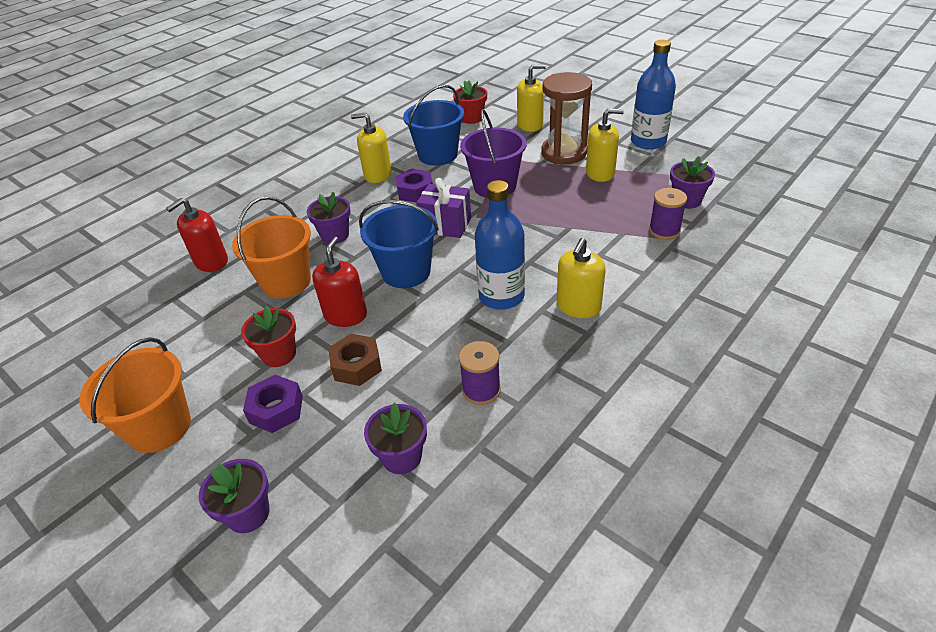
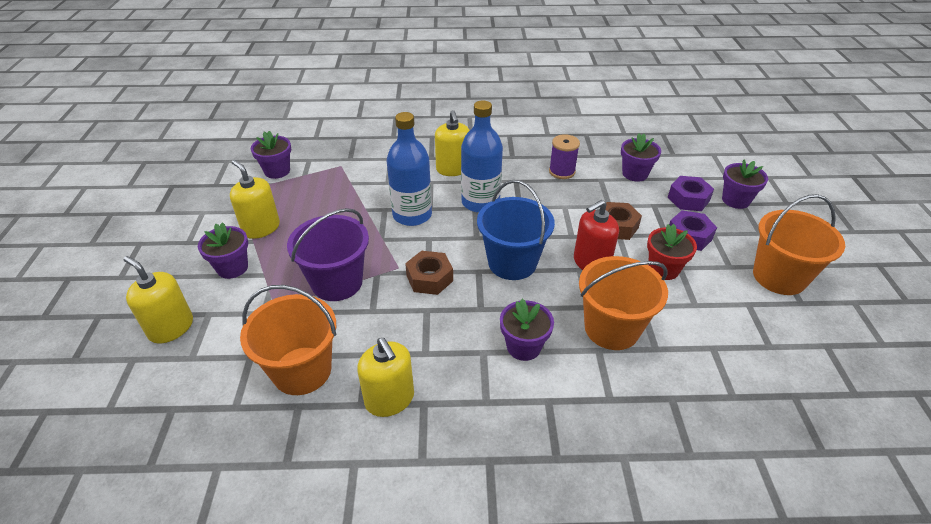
camera: 135 degrees left, 0 degrees up
(211, 262) = (670, 418): red soap dispenser -> none
(415, 191) = (395, 337): purple nut -> purple nut (688, 199)
(438, 155) = (302, 370): blue bucket -> orange bucket
(446, 225) = (429, 278): purple gift -> brown nut
(471, 118) = (173, 401): red flower pot -> none
(564, 153) = (232, 268): brown hourglass -> purple flower pot
(578, 307) = (453, 169): yellow soap dispenser -> yellow soap dispenser turned 90 degrees clockwise
(648, 142) = (175, 223): blue bottle -> blue bottle (412, 215)
(664, 230) = (330, 167): purple spool -> none

